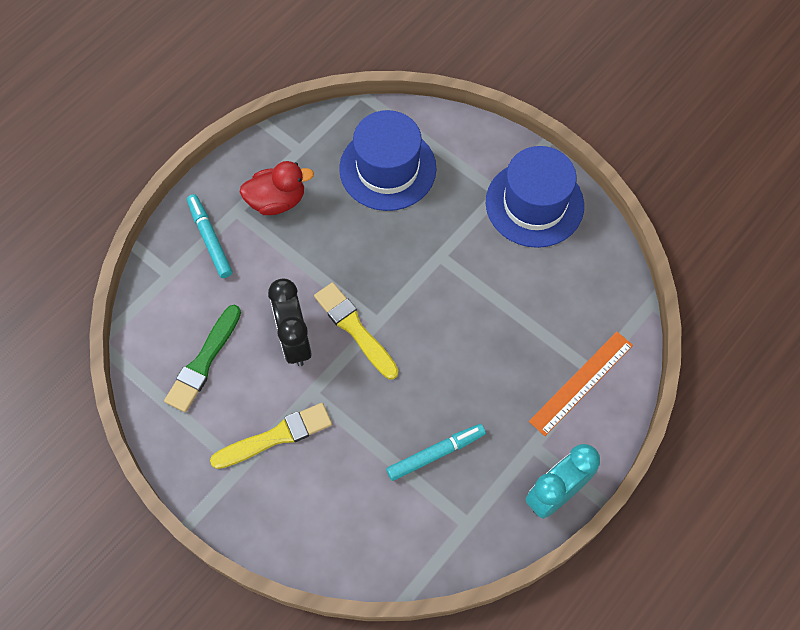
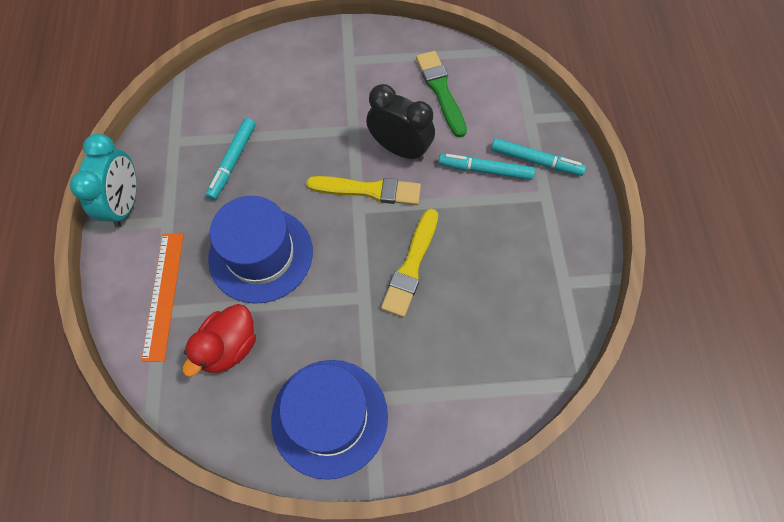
camera: 135 degrees right, 0 degrees up
(253, 266) = (485, 170): none -> turquoise marker
(276, 436) = (347, 90): yellow brush -> yellow brush (411, 266)
(277, 200) = (528, 227): red duck -> red duck (229, 347)
(387, 168) = (481, 332): blue hat -> blue hat (261, 254)

